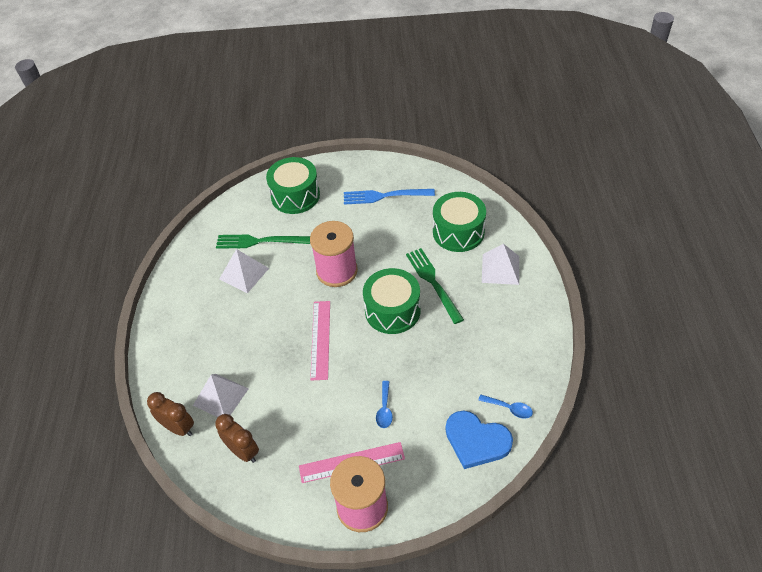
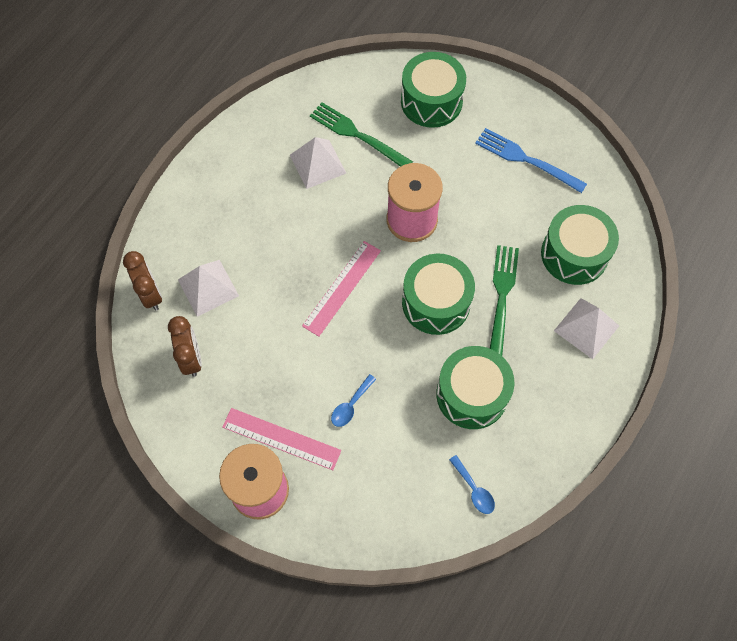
camera: 30 degrees right, 15 degrees up
(460, 351) = (472, 394): none -> green drum
(476, 441) = (415, 500): blue heart -> none

